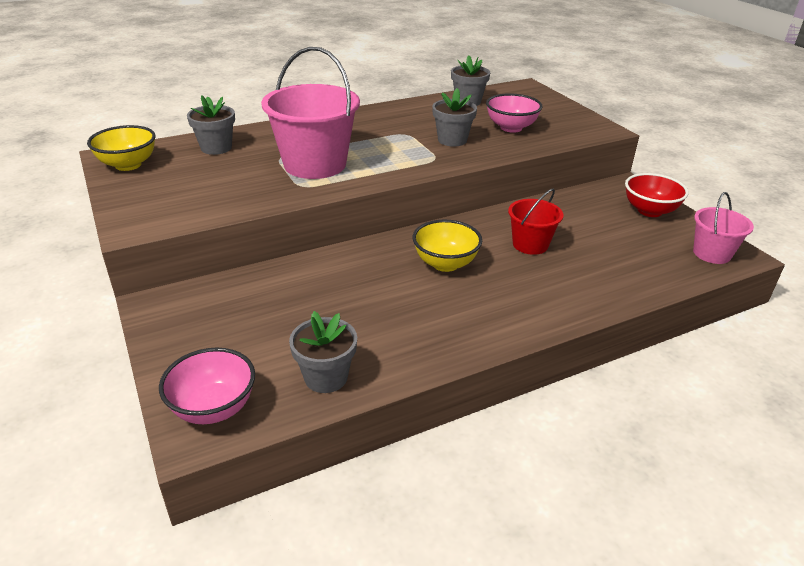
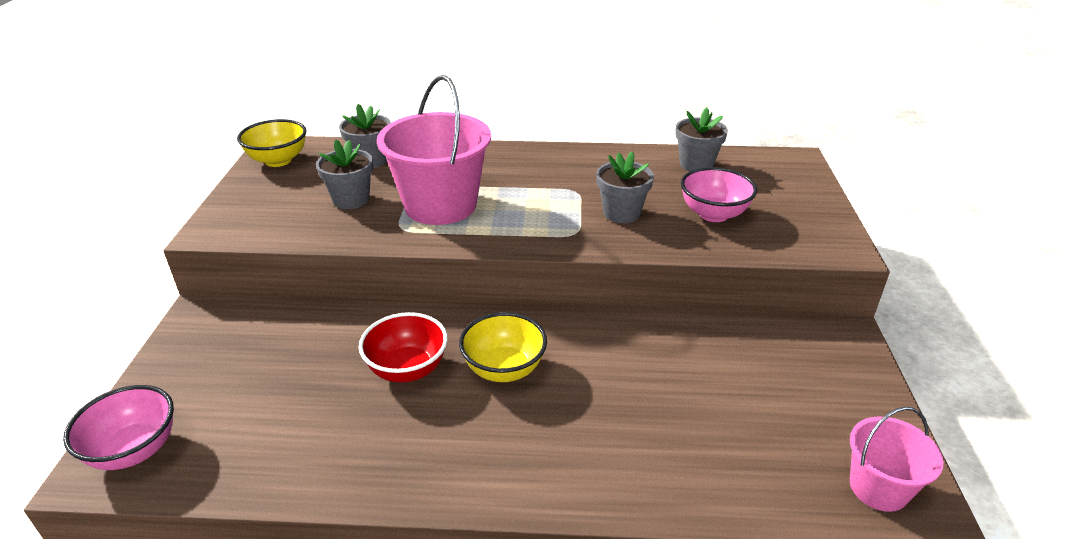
camera: 30 degrees right, 0 degrees up
(326, 377) = (254, 461): grey flower pot -> grey flower pot (351, 199)
(530, 244) = (628, 379): red bucket -> none
(649, 211) = (844, 386): red bowl -> red bowl (407, 369)

